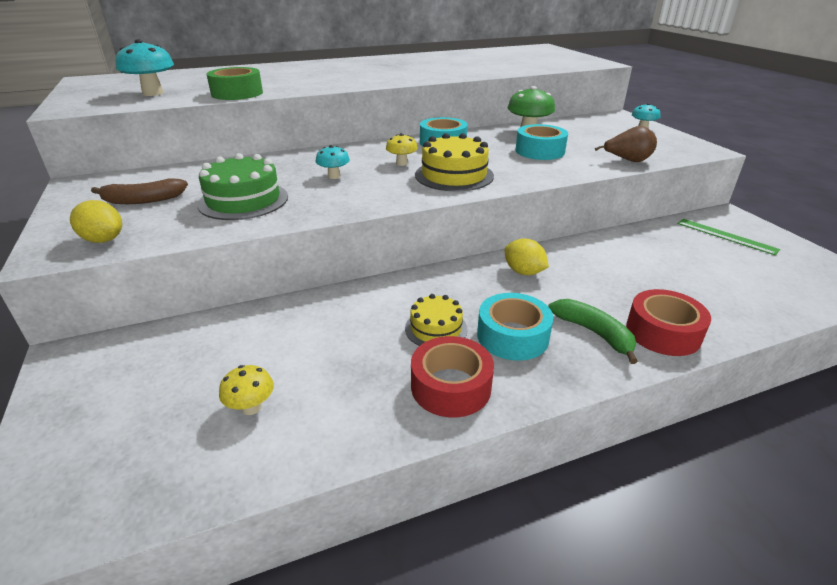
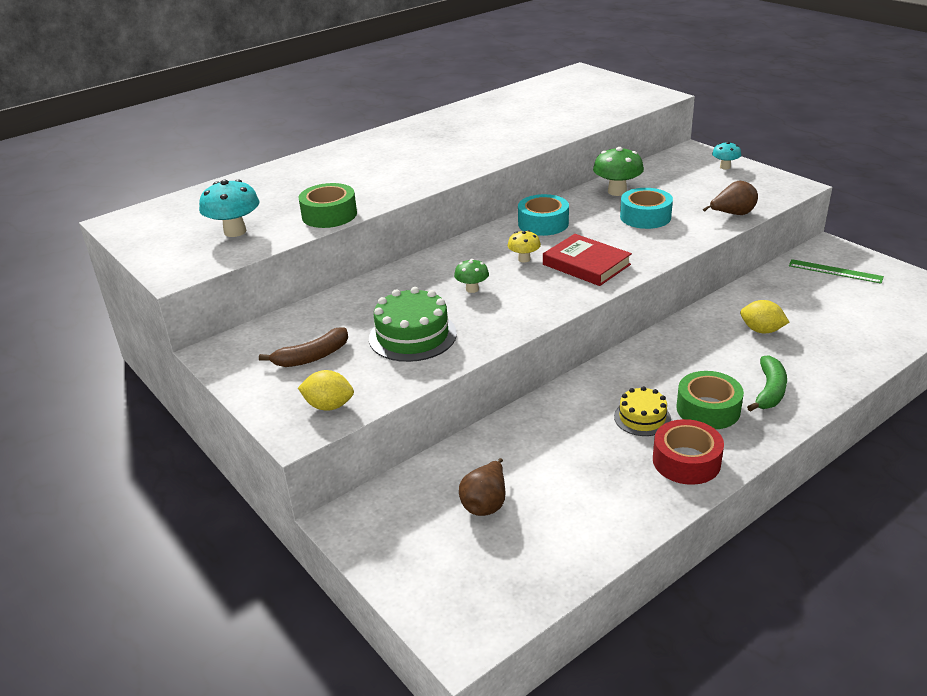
camera: 15 degrees left, 0 degrees up
(207, 376) = (485, 503): none -> brown pear
(251, 407) = (545, 516): yellow mushroom -> none
(334, 176) = (472, 289): turquoise mushroom -> green mushroom
(454, 175) = (586, 264): yellow cake -> red book
(512, 336) = (708, 409): turquoise tape -> green tape
(523, 272) = (681, 347): yellow lemon -> yellow lemon (761, 330)
(594, 333) = (769, 391): green banana -> green banana turned 75 degrees clockwise
(663, 332) = (821, 377): red tape -> none

